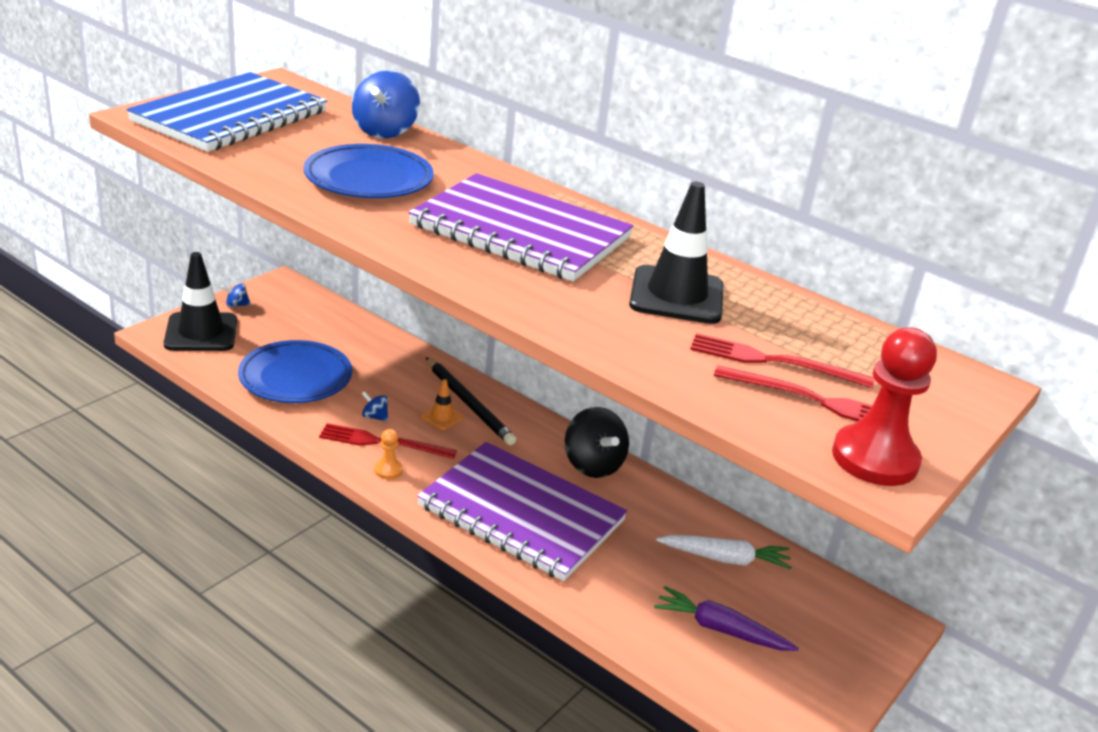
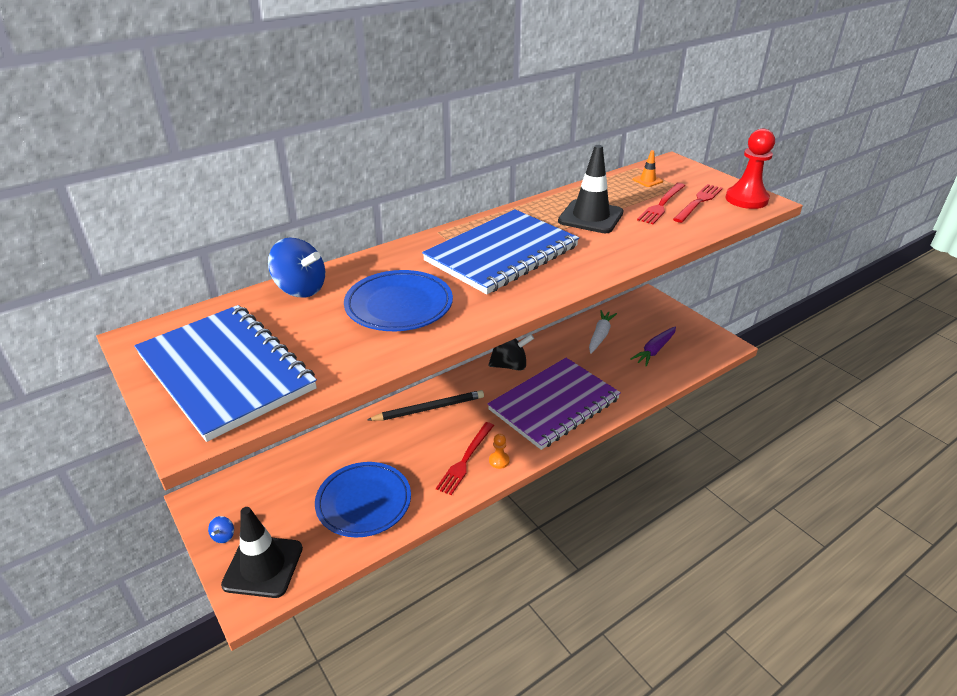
camera: 70 degrees left, 5 degrees up
(375, 417) = (432, 460): blue spinning top -> none
(442, 417) = (441, 424): orange traffic cone -> orange traffic cone (647, 180)
(520, 232) = (502, 254): purple notebook -> blue notebook

